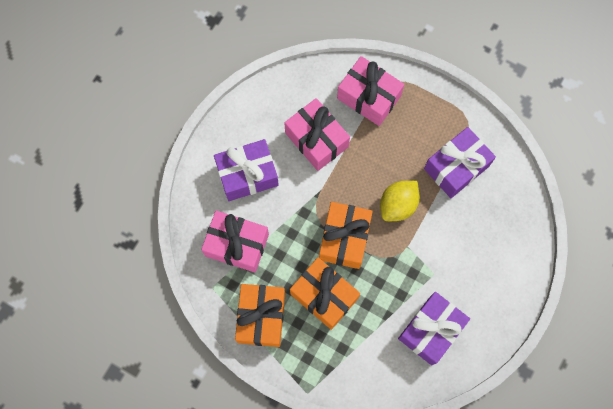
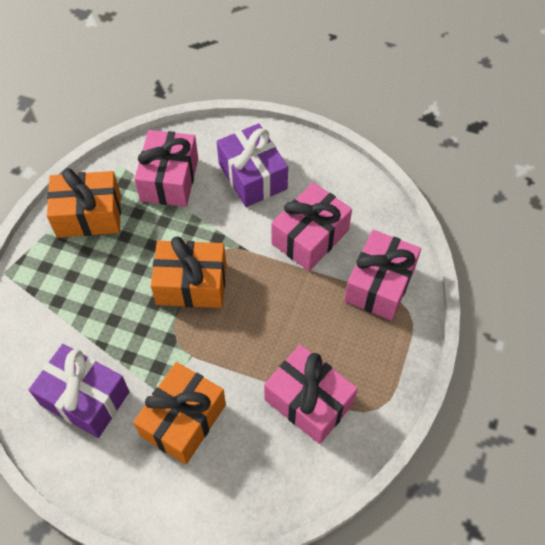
camera: 80 degrees right, 15 degrees down
(324, 296) = (119, 273): orange gift -> orange gift (183, 420)
(398, 205) = (244, 337): yellow lemon -> none
(456, 167) = (309, 401): purple gift -> pink gift

